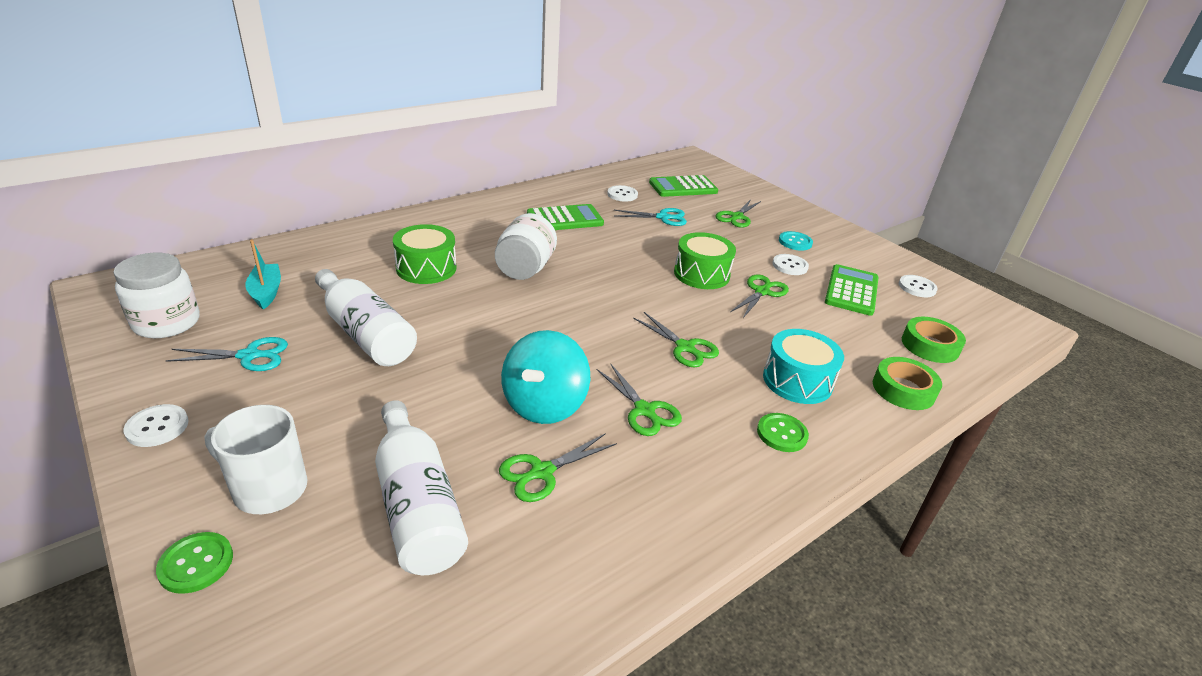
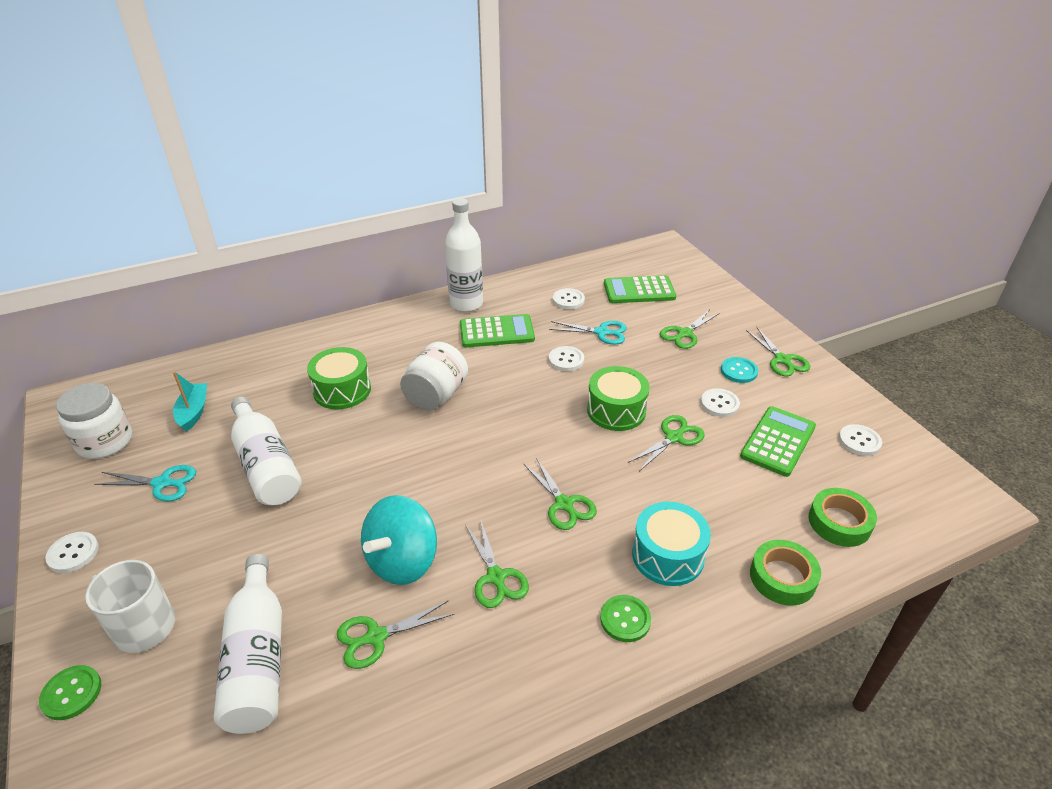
camera: 15 degrees right, 5 degrees up
(526, 198) = (466, 303): none -> white bottle
(639, 238) = (566, 360): none -> white button
(827, 233) = (782, 360): none -> green scissors

